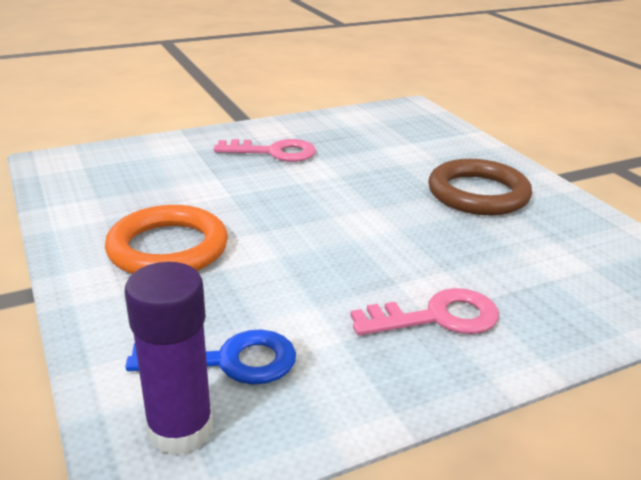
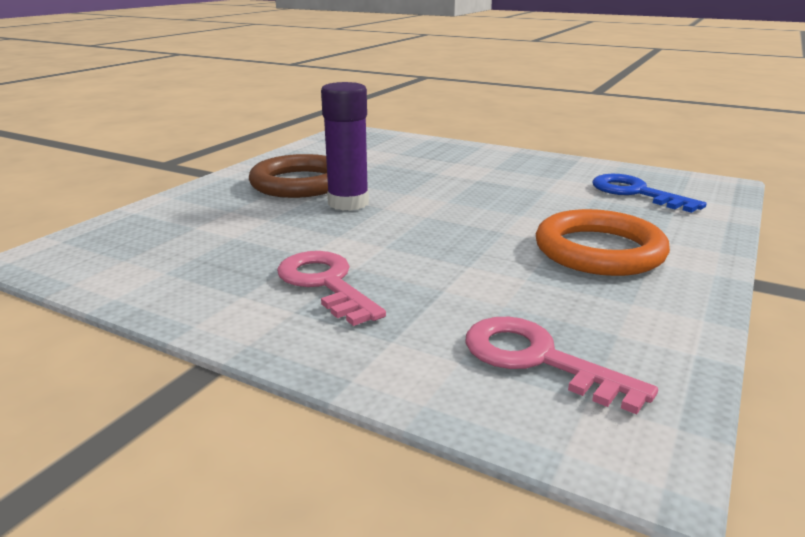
camera: 125 degrees left, 5 degrees down
(180, 430) = (691, 186): purple glue stick -> purple glue stick (348, 203)
(437, 317) = (492, 165): pink key -> pink key (538, 359)

